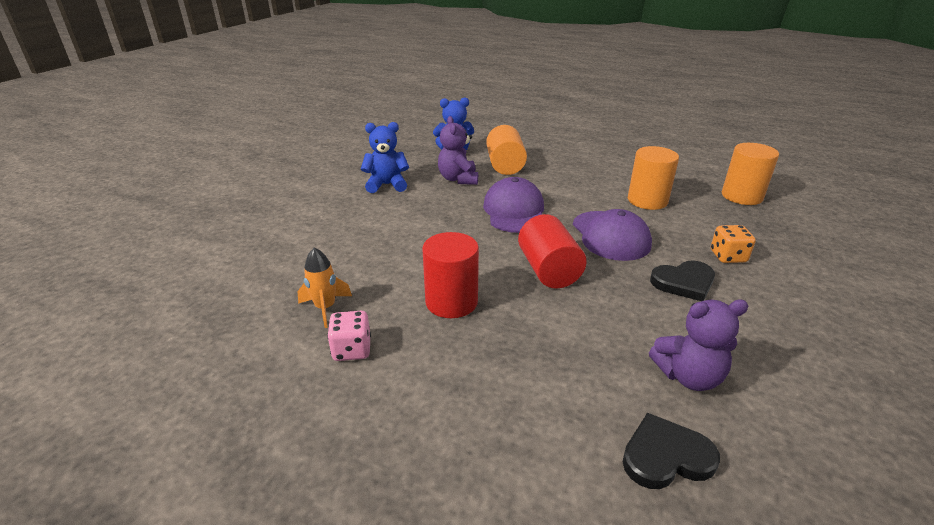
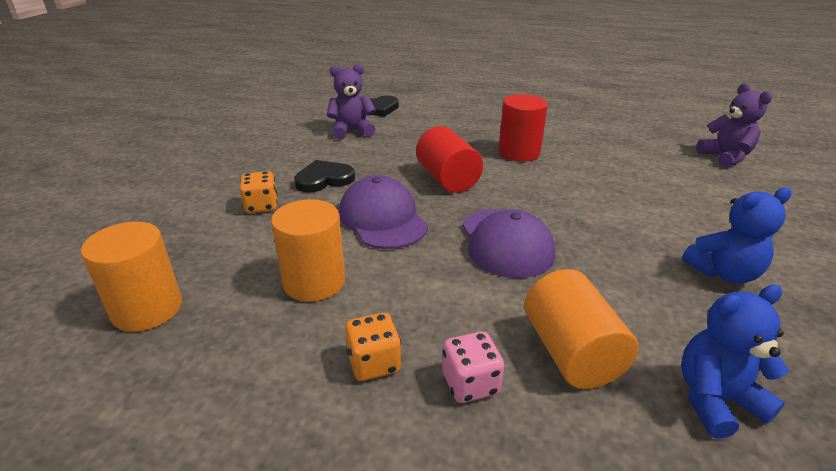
camera: 170 degrees right, 0 degrees up
(325, 308) = (607, 143): orange rocket -> none
(352, 350) = (563, 127): pink dice -> pink dice (470, 383)
(458, 179) = (628, 299): purple teddy bear -> purple teddy bear (725, 157)
(601, 169) = (374, 363): none -> orange dice

